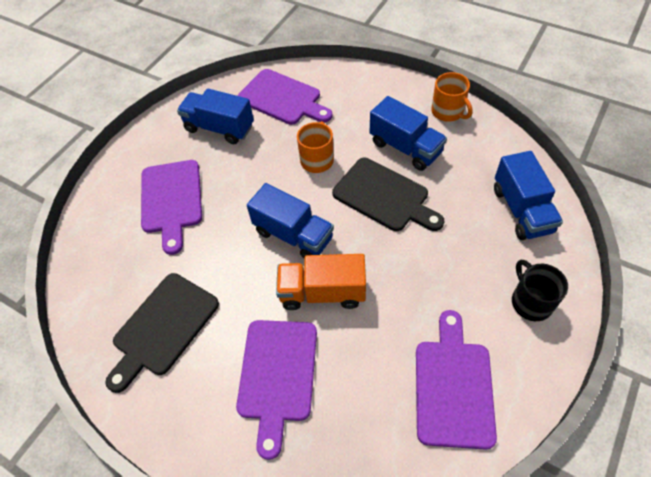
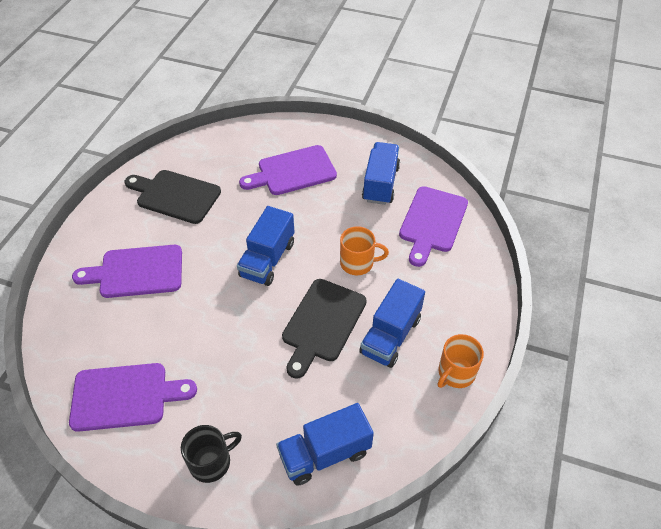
camera: 75 degrees right, 5 degrees down
(322, 292) = (211, 289): orange truck -> none

